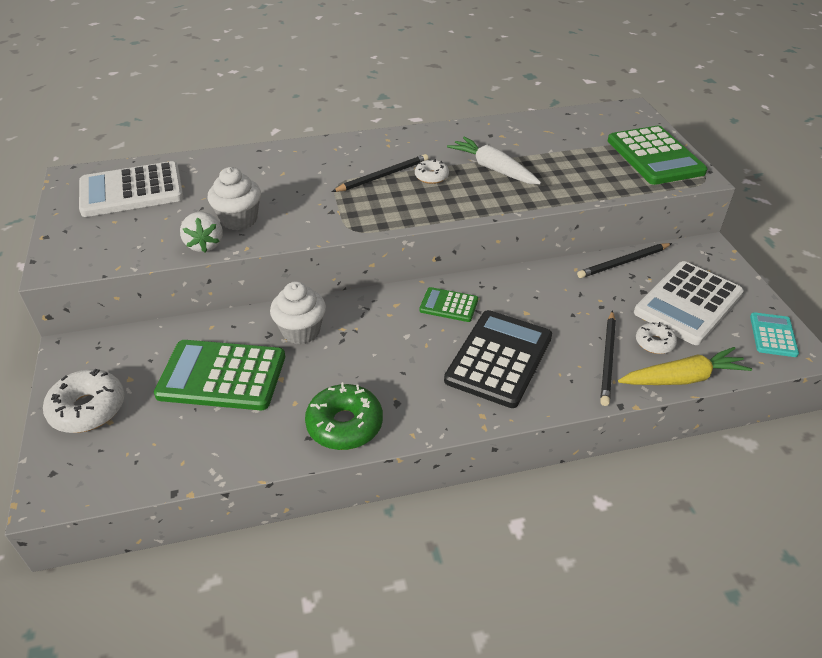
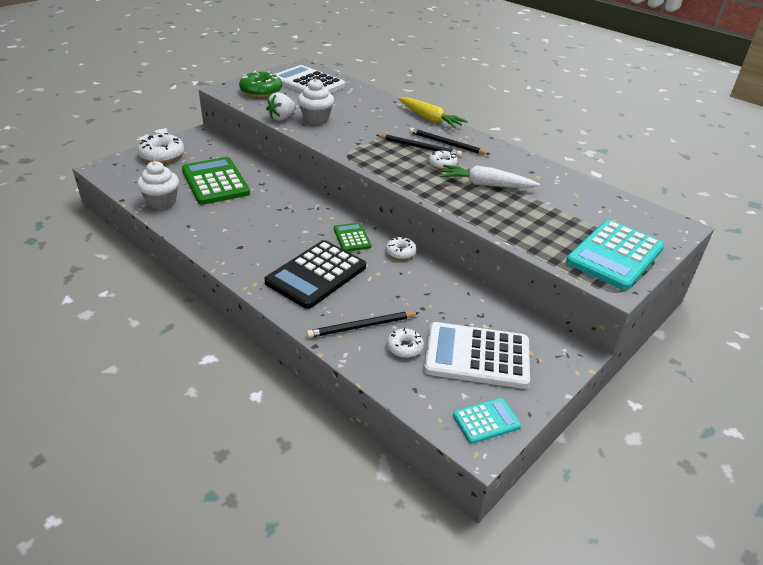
camera: 55 degrees right, 5 degrees down
(301, 331) = (274, 193): white cupcake -> white cupcake (162, 202)
(344, 425) = (207, 234): green donut -> green donut (261, 91)
(493, 169) = (485, 184): white carrot -> white carrot turned 90 degrees counterclockwise
(499, 358) = (316, 275): black calculator -> black calculator turned 135 degrees clockwise
(501, 282) = (400, 252): none -> white donut
(624, 262) = (493, 306): black pencil -> black pencil (447, 144)
(655, 156) = (615, 255): green calculator -> turquoise calculator
(683, 378) = (375, 373): yellow carrot -> yellow carrot (430, 119)

